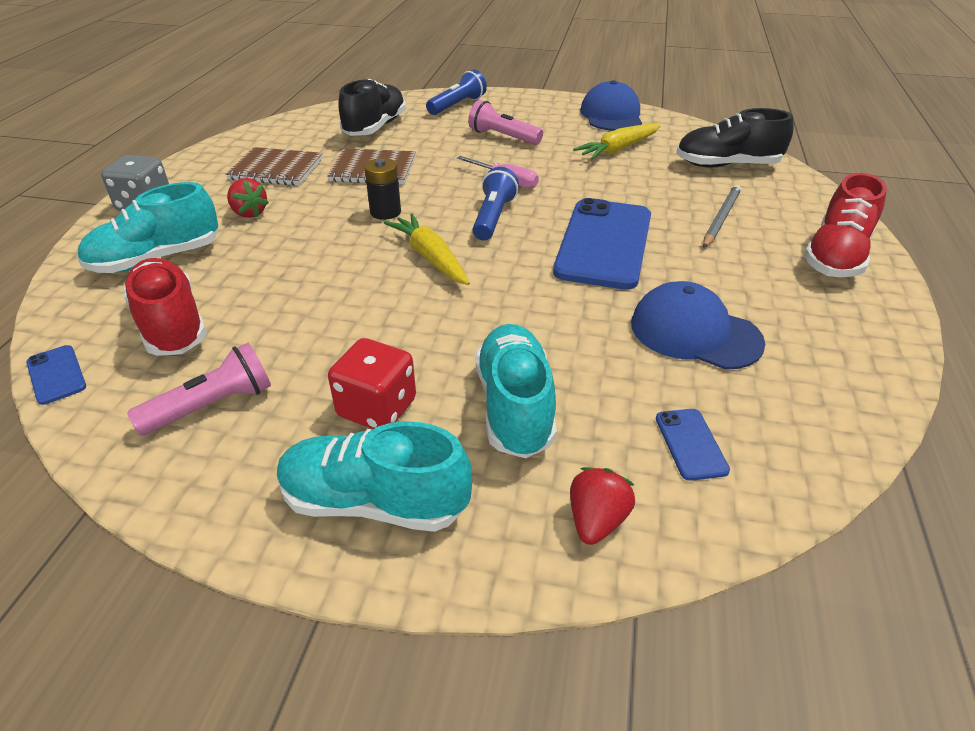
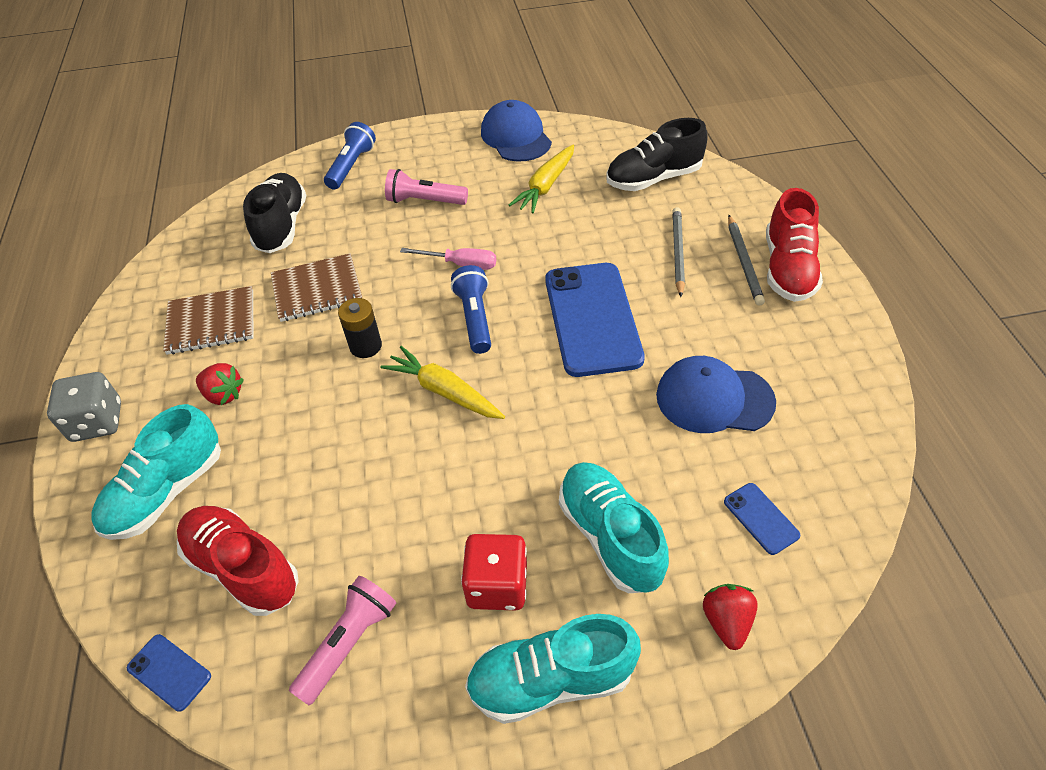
camera: 20 degrees left, 10 degrees up
(788, 240) = (743, 262): none -> grey pencil

